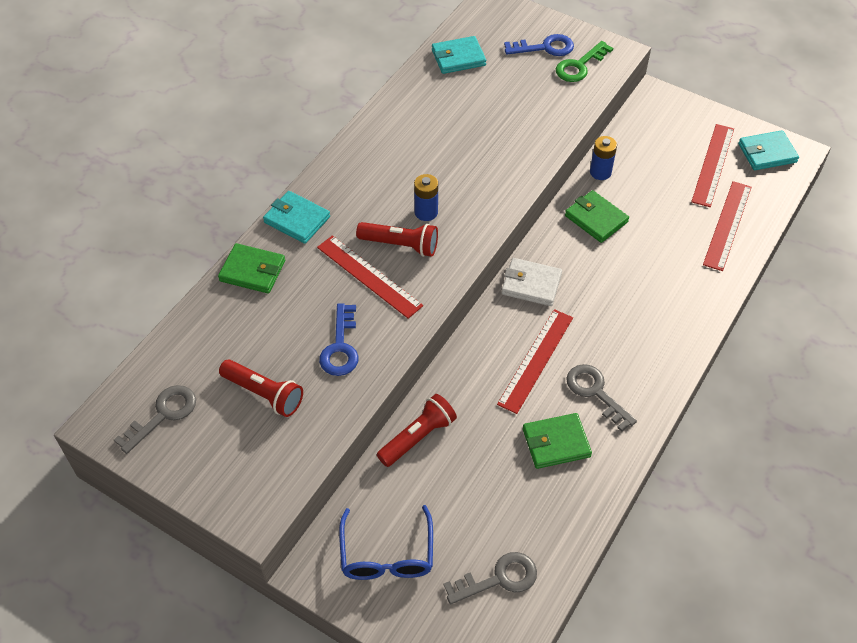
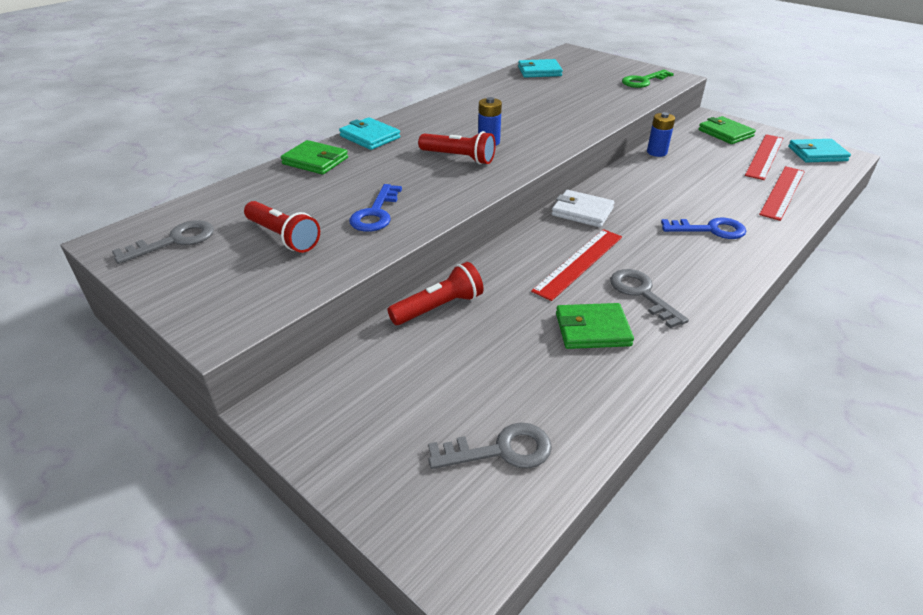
camera: 10 degrees right, 15 degrees down
(369, 276) = (422, 173): red ruler -> none
(387, 555) = (369, 406): blue glasses -> none
(544, 48) = (613, 71): blue key -> blue key (710, 230)
(596, 219) = (650, 178): green wallet -> green wallet (725, 133)

